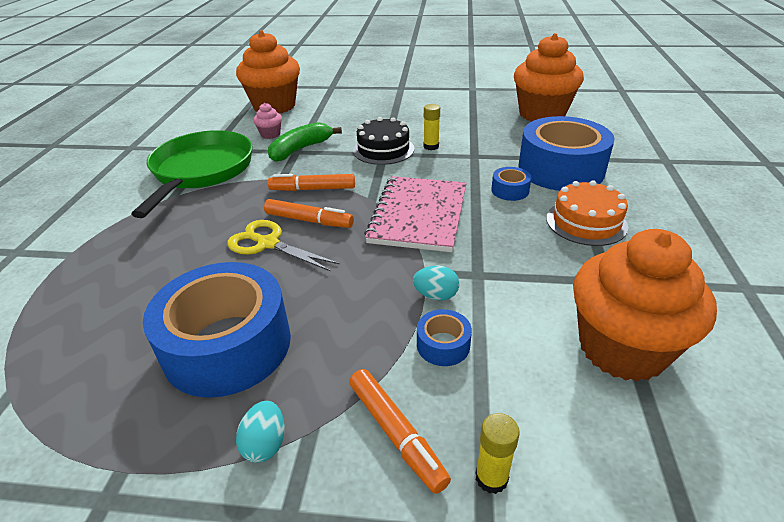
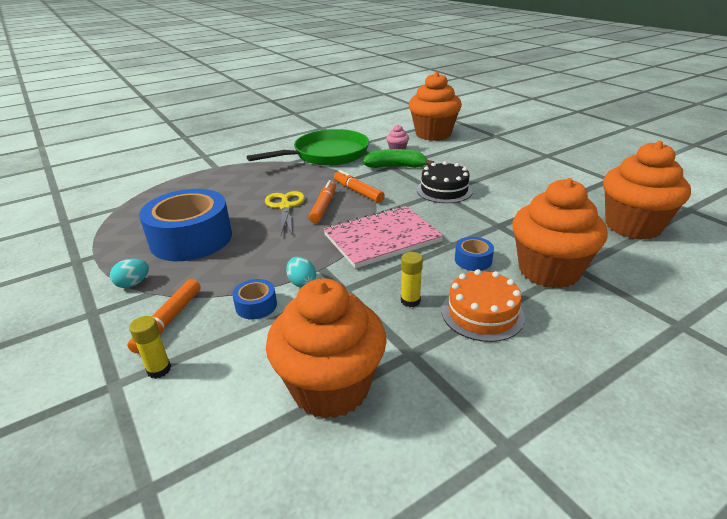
camera: 50 degrees right, 5 degrees down
(309, 220) = (323, 207): orange marker -> orange marker turned 150 degrees counterclockwise
(431, 146) = (480, 204): yellow glue stick -> yellow glue stick (410, 301)
(561, 169) = (549, 271): blue tape -> orange cupcake

